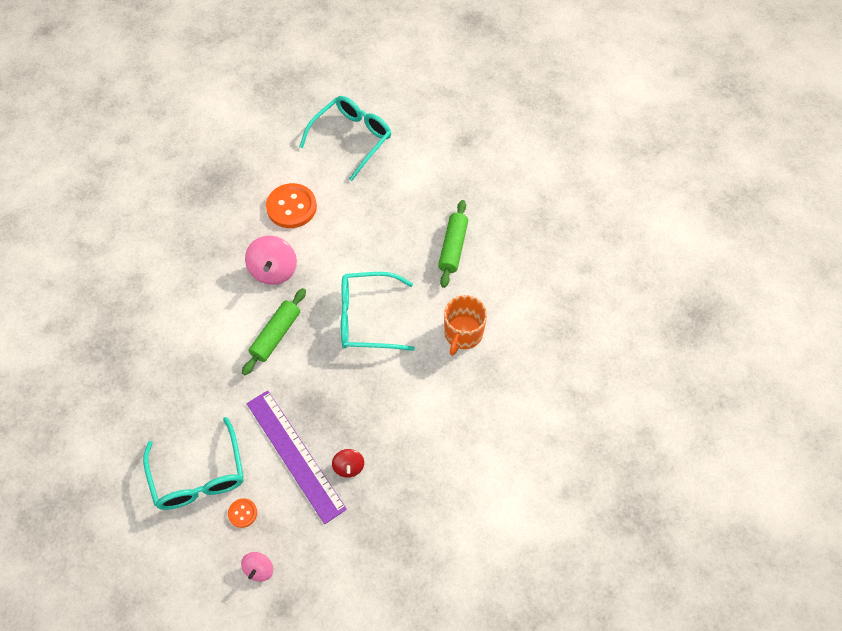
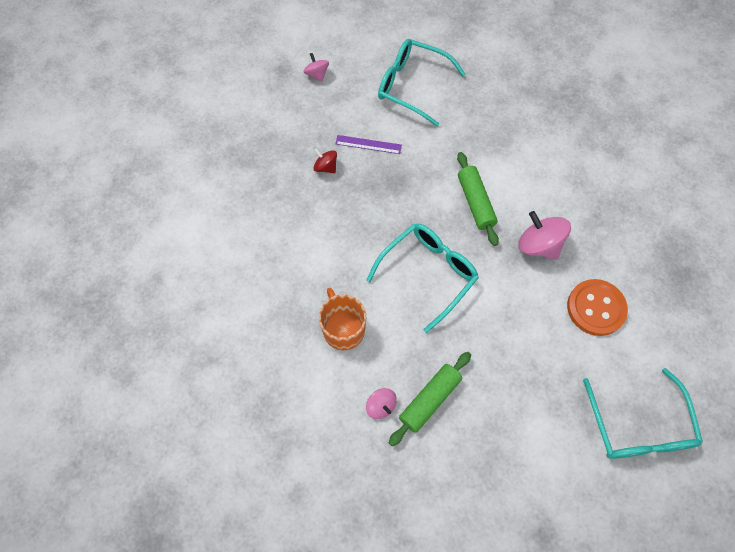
camera: 135 degrees right, 5 degrees up
(242, 513) = (361, 90): orange button -> none
(295, 455) = (368, 144): purple ruler -> purple ruler, size x0.48
(453, 247) = (429, 400): green rolling pin -> green rolling pin turned 75 degrees clockwise
(486, 269) = (381, 406): none -> pink spinning top

